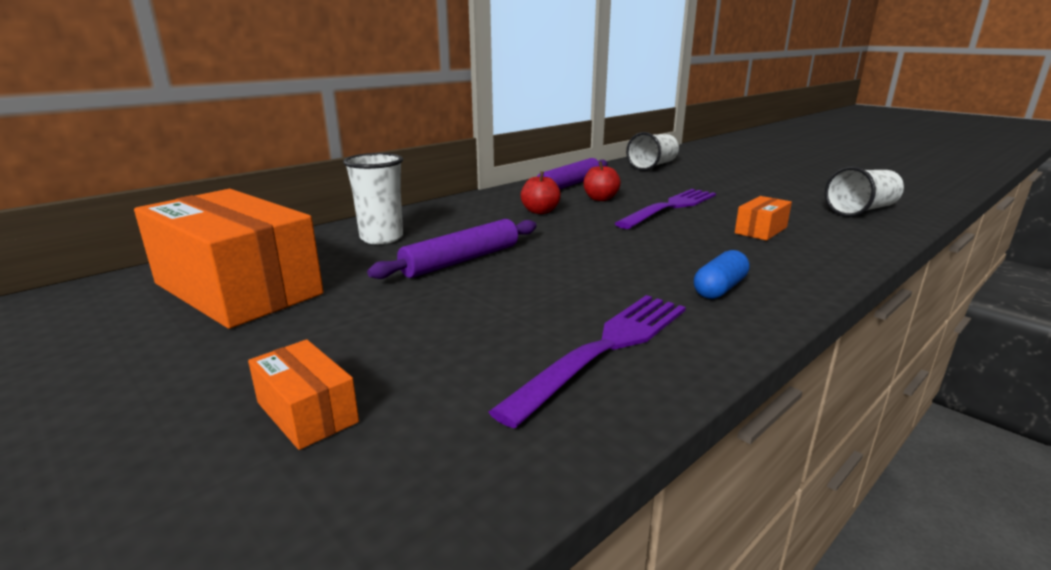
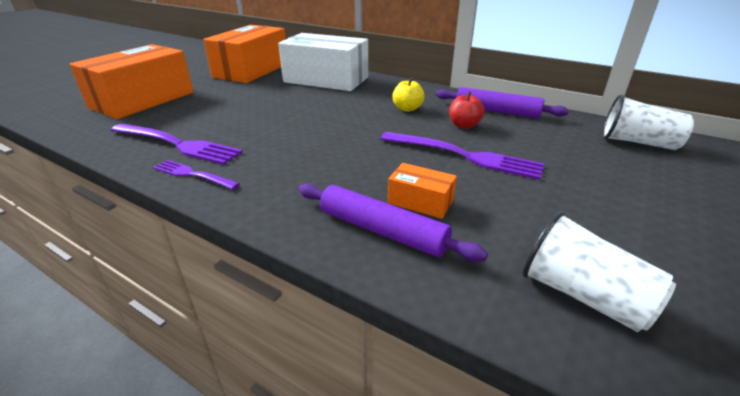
camera: 75 degrees right, 10 degrees up
(307, 412) = (143, 100): orange box -> orange box, size x2.28
(381, 238) = (326, 80): white cup -> white box
(461, 260) = (296, 100): purple rolling pin -> purple rolling pin (382, 230)
(540, 211) = (407, 109): red apple -> yellow apple
(717, 331) = (192, 174): none -> purple fork
(719, 288) = (261, 177): blue capsule -> none

